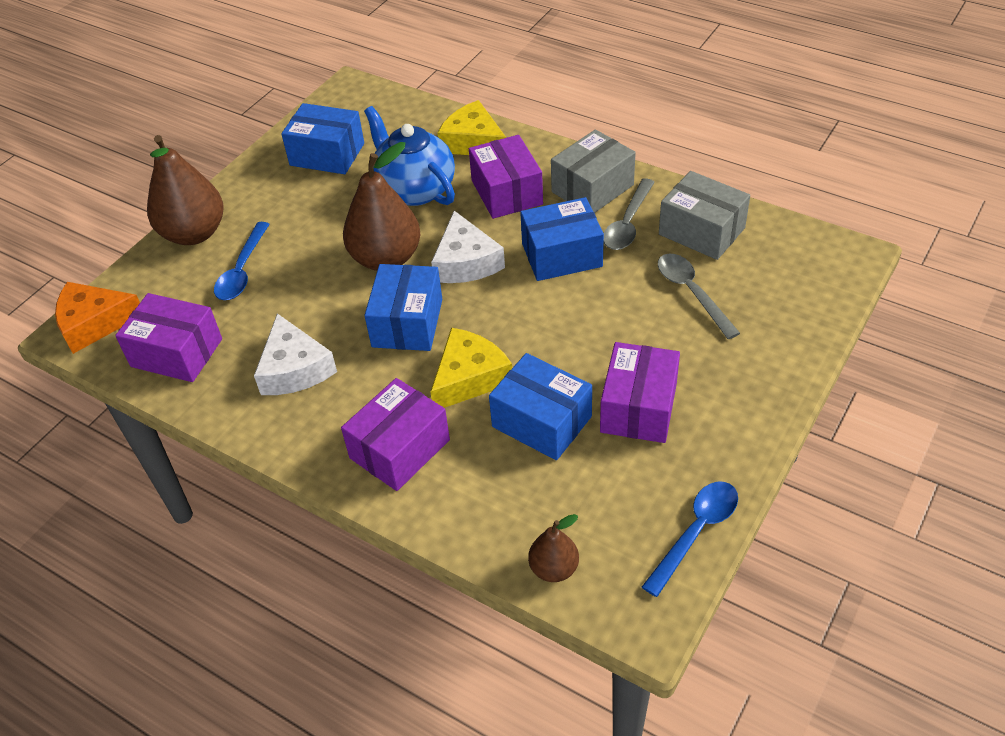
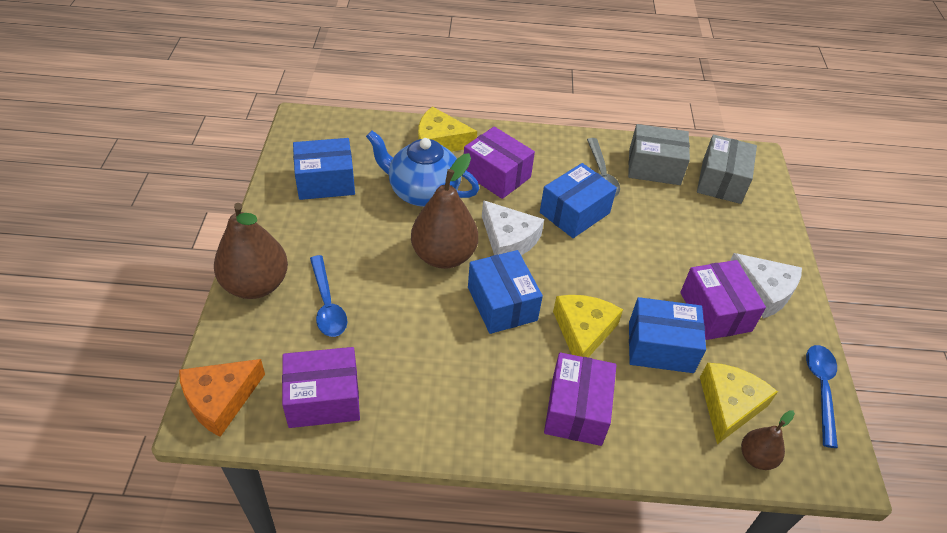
camera: 35 degrees left, 0 degrees up
(294, 368) = (440, 375): white cheese -> white cheese (763, 291)
(568, 506) = (729, 405): none -> yellow cheese
(592, 188) = (556, 155): grey box -> grey box (721, 181)
(692, 293) = (683, 214): grey spoon -> none

